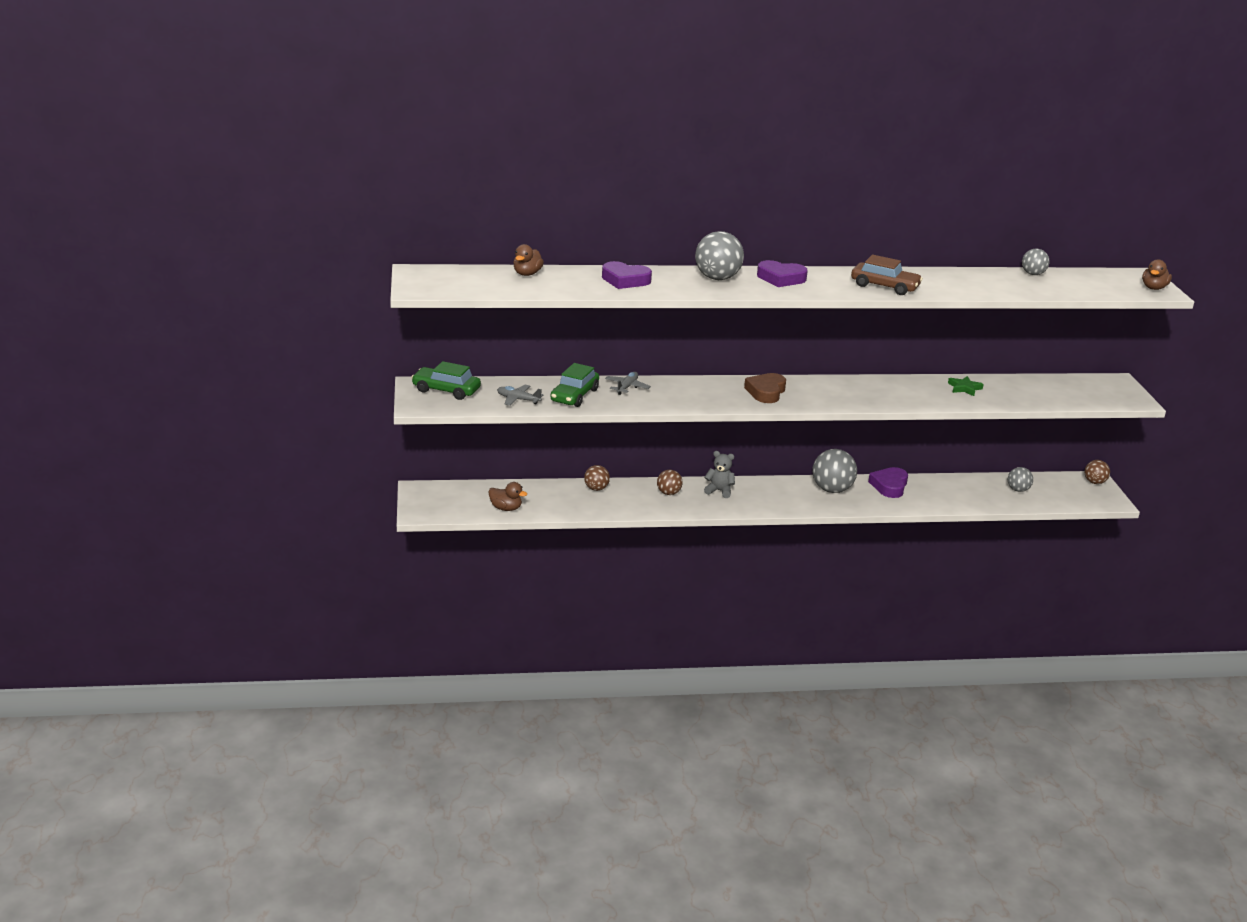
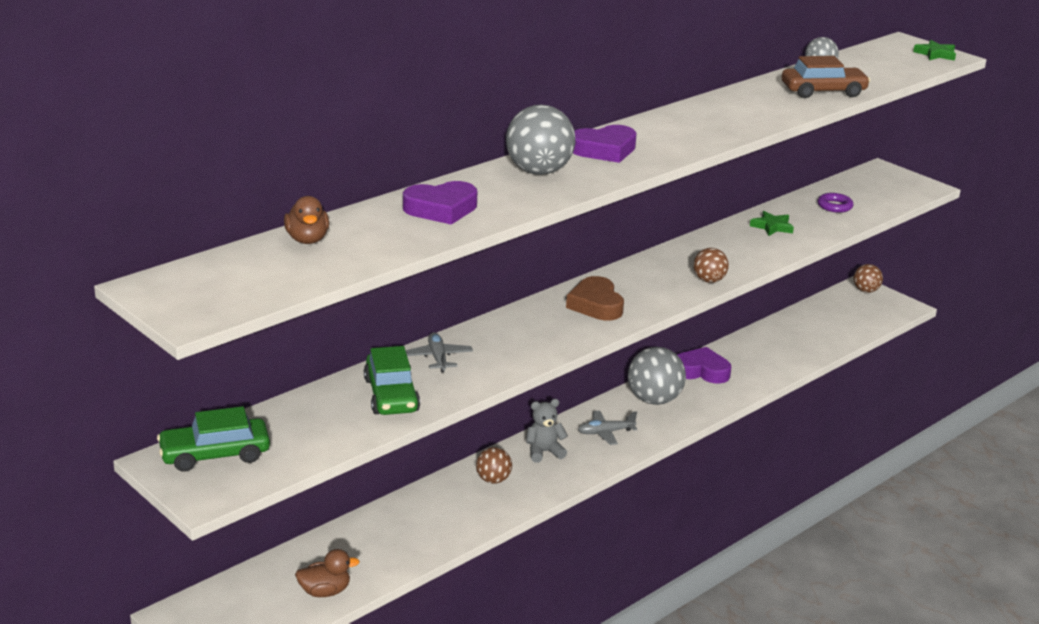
camera: 35 degrees left, 0 degrees up
(518, 399) = (328, 430): grey plane -> grey plane (605, 432)
(596, 488) = (404, 511): brown ball -> brown ball (709, 280)
(884, 286) = (718, 127): brown car -> brown car (823, 91)
(889, 486) = (701, 371): purple heart -> purple heart turned 120 degrees clockwise
(1018, 490) = (816, 326): grey ball -> none
(1036, 391) = (834, 206): none -> purple ring
(1154, 288) = (935, 54): brown duck -> green star

